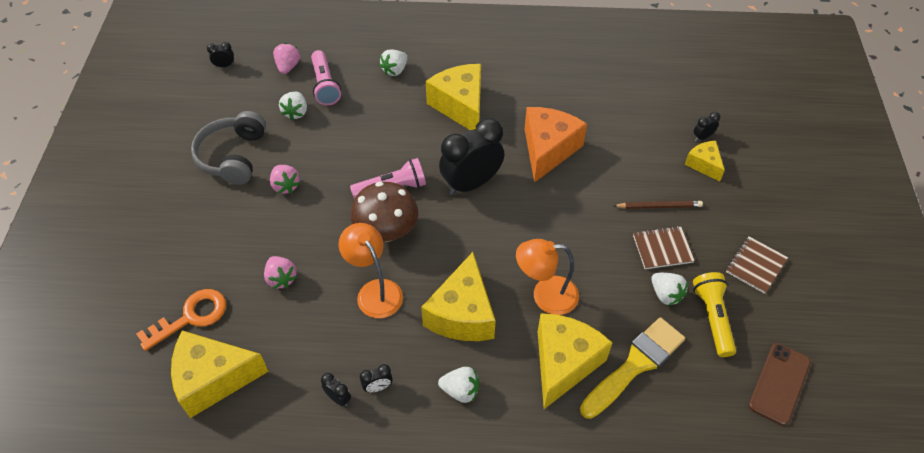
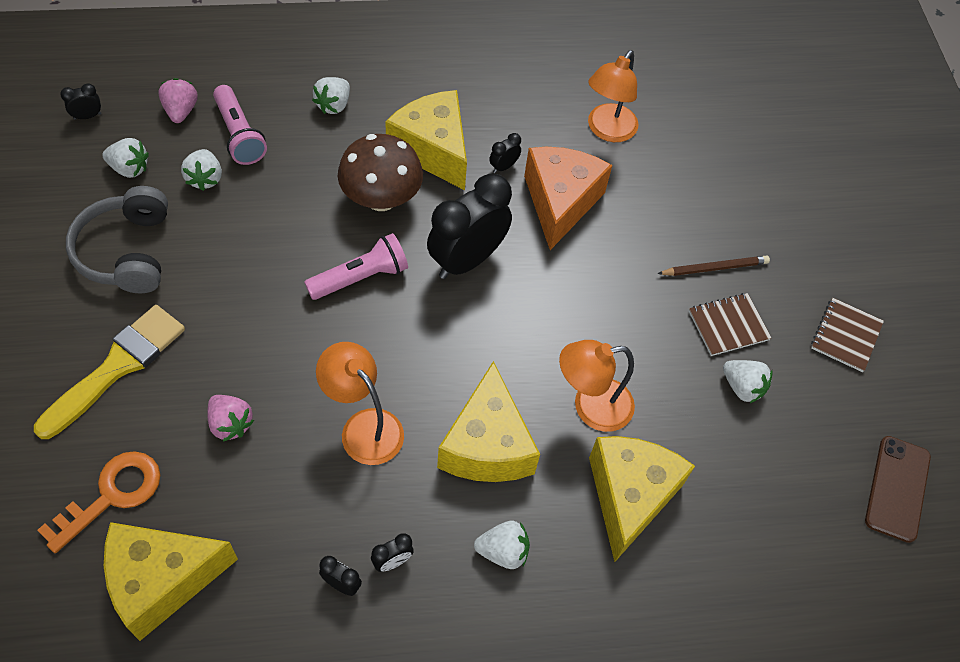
camera: 15 degrees left, 5 degrees up
(246, 102) = (129, 168): none -> white strawberry
(285, 186) = (211, 288): pink strawberry -> none
(386, 231) = (364, 340): brown mushroom -> brown mushroom (381, 198)
(592, 102) = (607, 130): none -> orange lamp
(635, 365) = (719, 487): yellow brush -> yellow brush (117, 367)
(702, 137) = (754, 167): black clock -> black clock (503, 167)
(704, 164) = (762, 205): yellow cheese -> none
(712, 318) = (804, 412): yellow flashlight -> none

